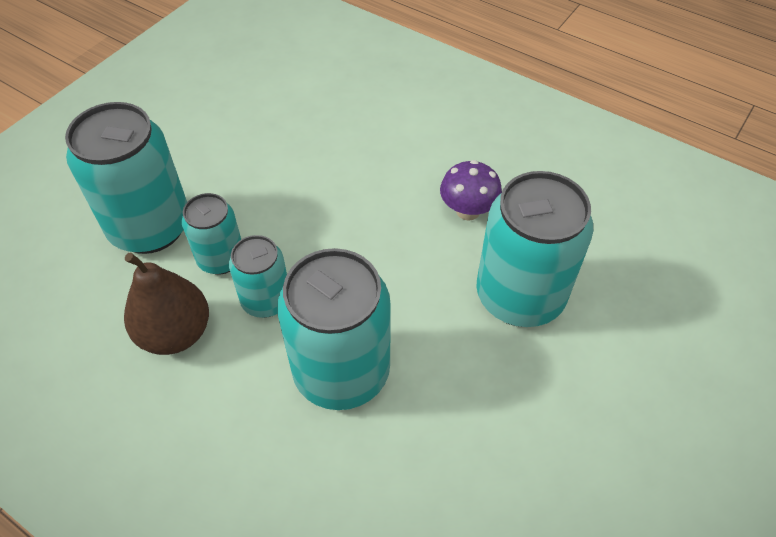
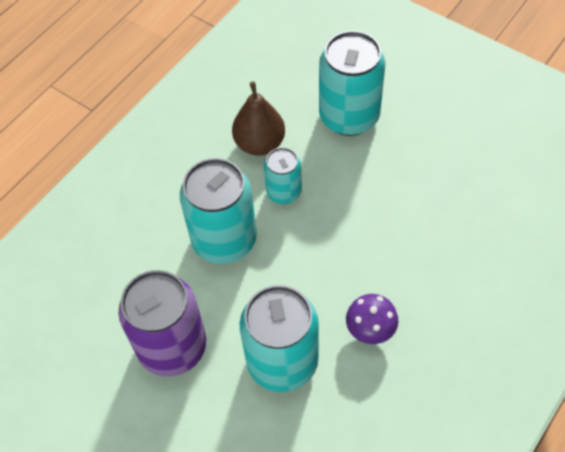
camera: 95 degrees right, 5 degrees up
(221, 259) = (320, 162): turquoise can -> none
(517, 430) = (172, 347): none -> purple can

